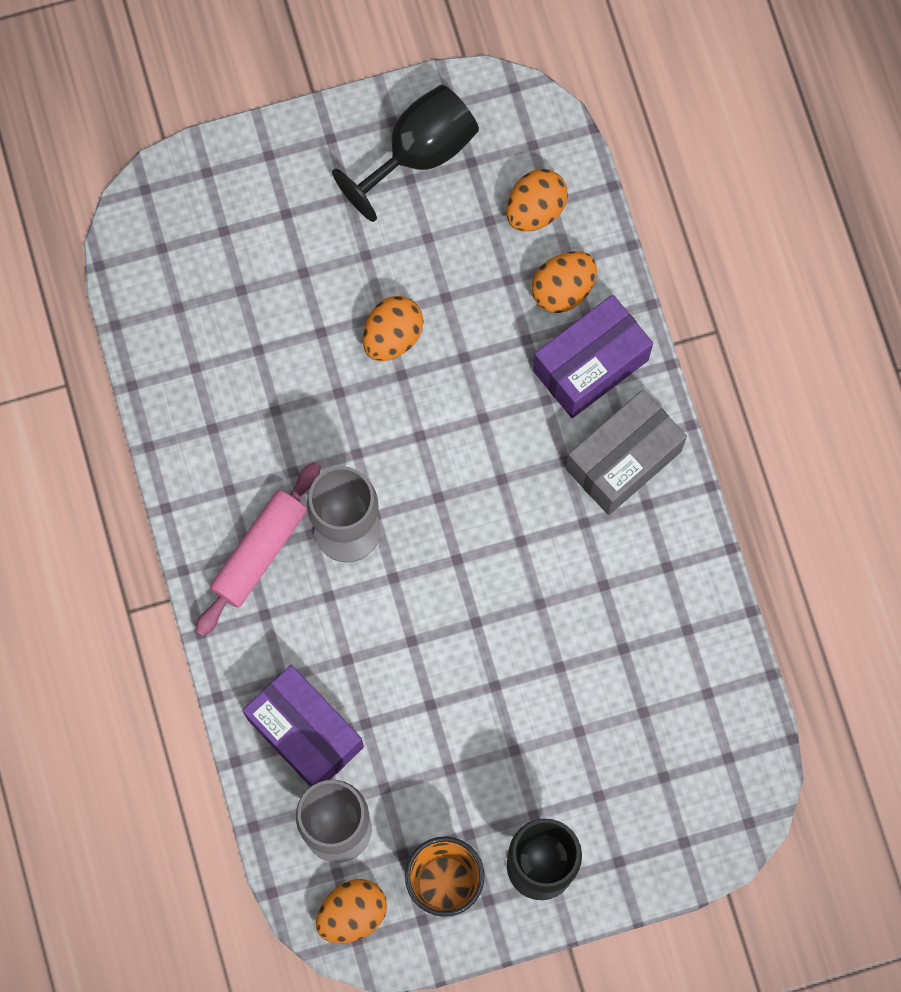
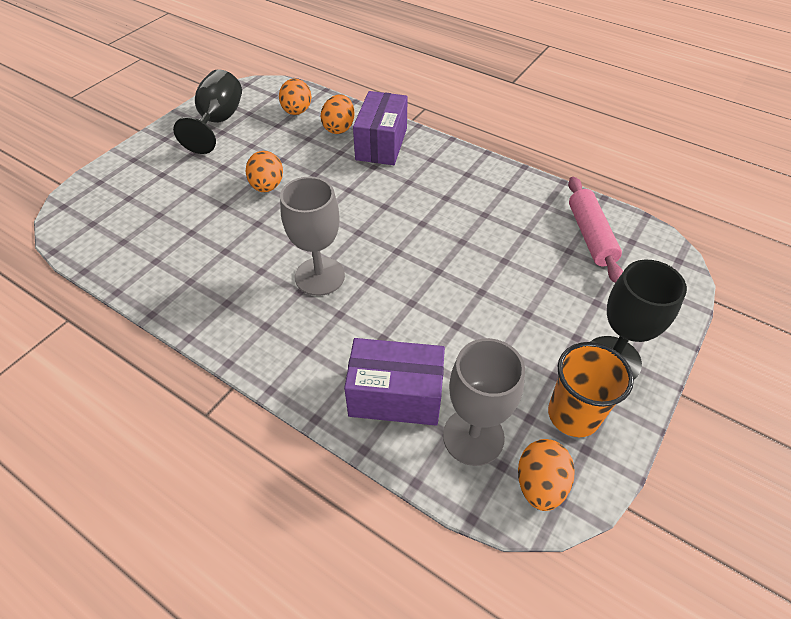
camera: 40 degrees left, 25 degrees down
(259, 552) = (274, 320): pink rolling pin -> pink rolling pin (590, 236)
(623, 460) = (436, 165): grey box -> none

